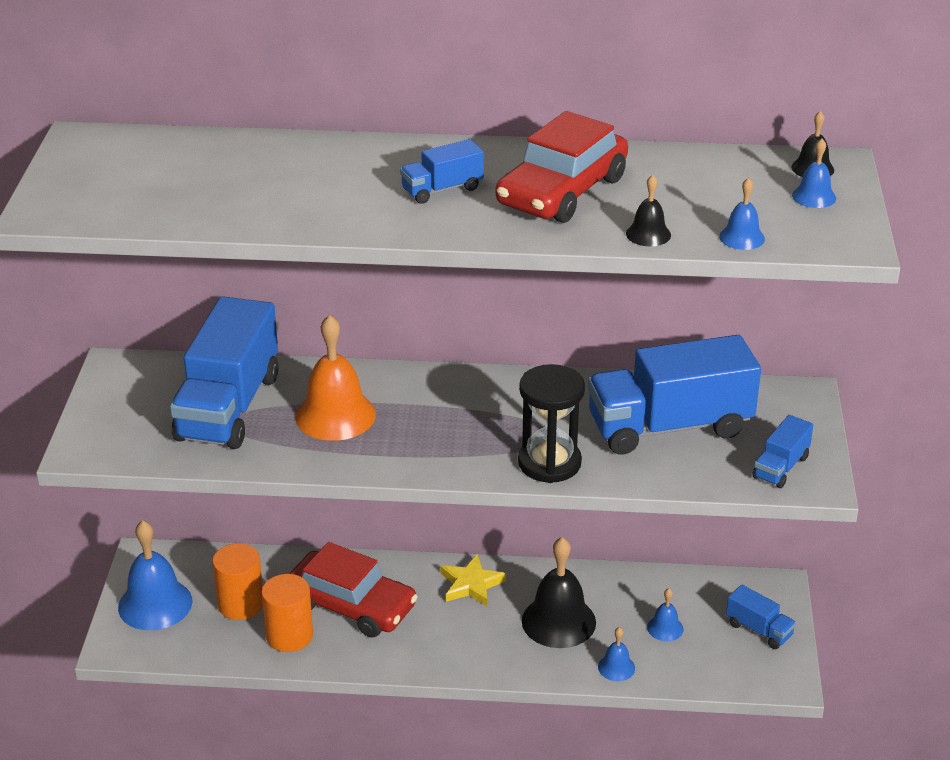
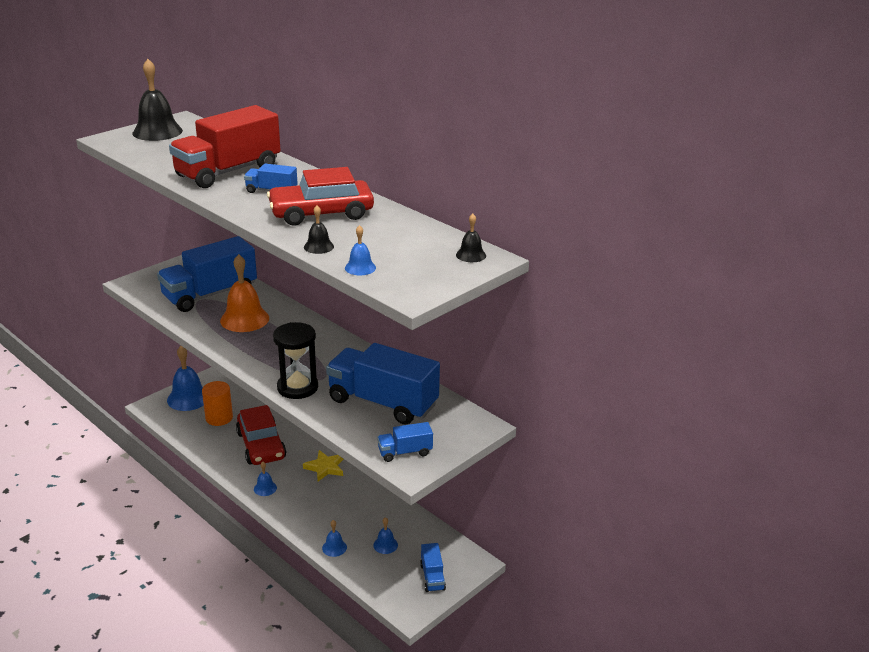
camera: 40 degrees right, 5 degrees down
(289, 636) = (218, 442): orange cylinder -> none
(329, 187) = (228, 172): none -> red truck
(558, 621) = (339, 509): black bell -> black bell (157, 132)
(814, 196) = (441, 267): blue bell -> blue bell (265, 488)

